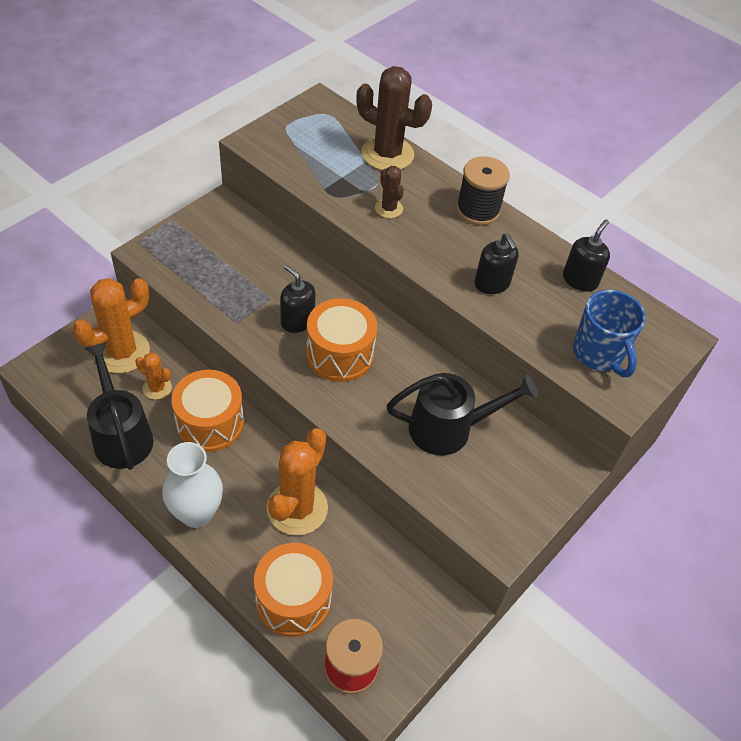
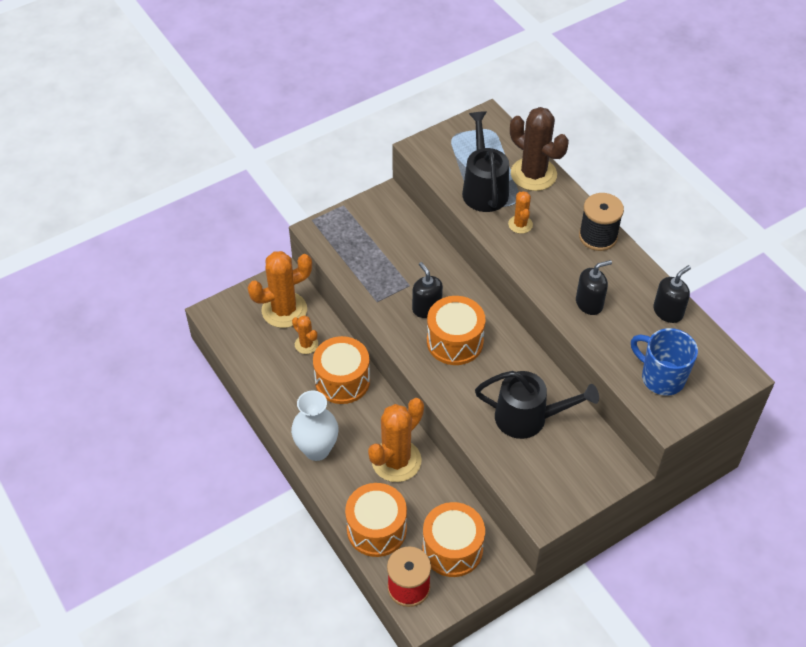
camera: 20 degrees right, 0 degrees up
(121, 435) = (271, 377): black watering can -> black watering can (484, 188)
(388, 208) = (520, 224): brown cactus -> orange cactus
(391, 604) = (452, 549): none -> orange drum
(492, 283) = (589, 303): black soap dispenser -> black soap dispenser turned 105 degrees counterclockwise
(598, 354) = (661, 377): blue mug -> blue mug turned 135 degrees clockwise

